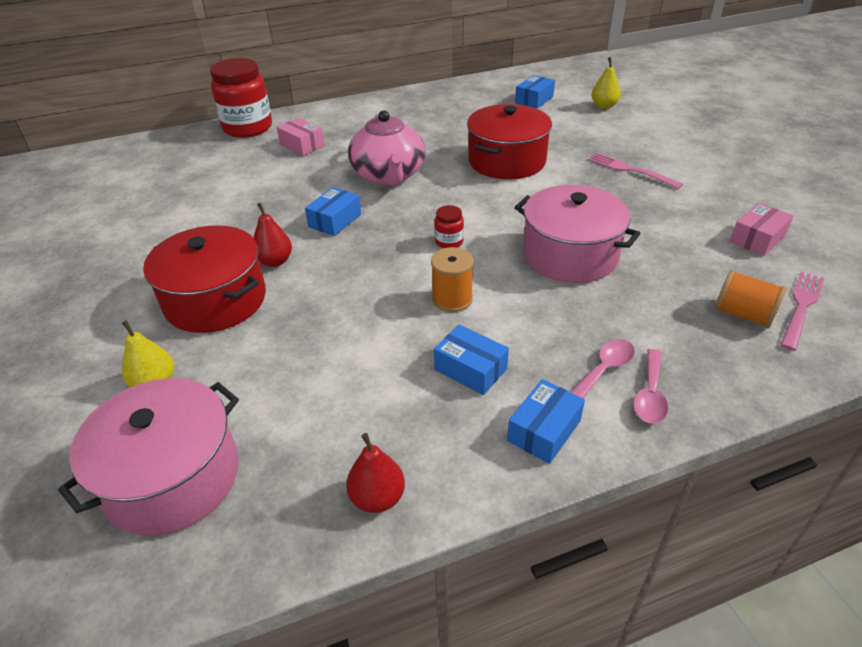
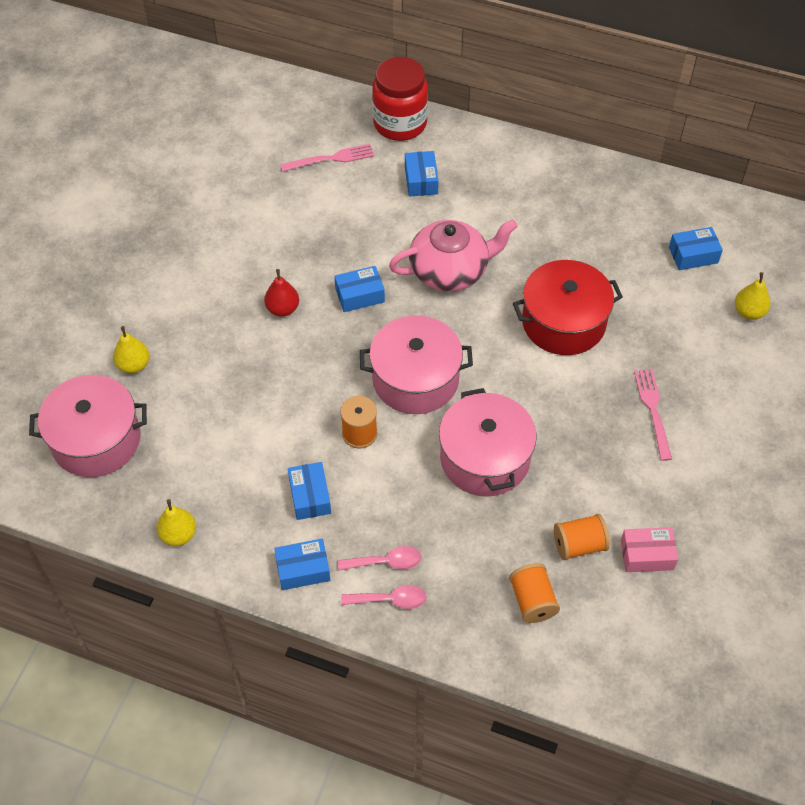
camera: 40 degrees right, 15 degrees up
(215, 300) = (217, 319): red pot -> none
(302, 145) = (421, 180): pink box -> blue box
(377, 498) = (178, 534): red pear -> yellow pear
(388, 175) = (450, 270): pink teapot -> pink teapot turned 135 degrees counterclockwise
(449, 242) = (415, 379): red jar -> pink pot
(650, 395) = (390, 600): pink spoon -> pink spoon turned 150 degrees counterclockwise
(711, 261) = (579, 545): none -> orange spool
(801, 307) = (582, 629): pink fork -> pink fork (331, 159)

